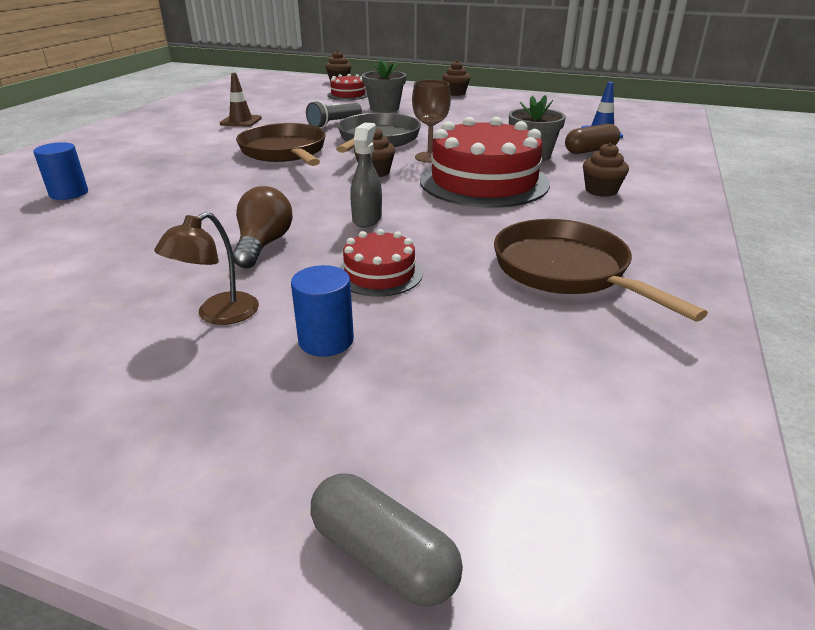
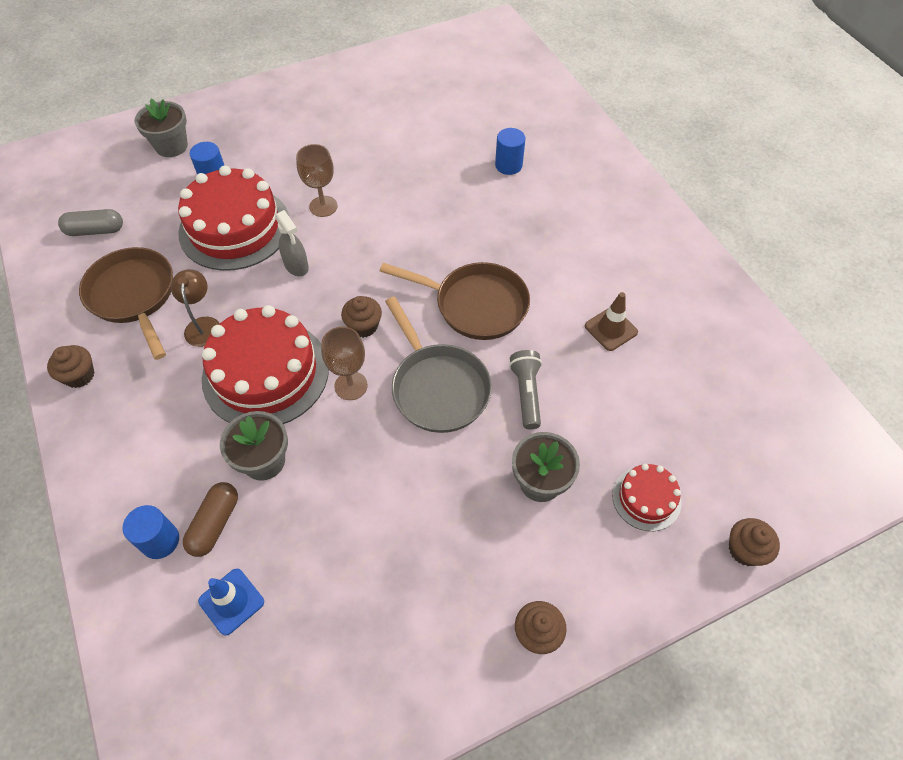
camera: 135 degrees right, 25 degrees up
(218, 315) = (277, 161): brown lamp -> brown lamp (203, 325)
(263, 245) = (323, 206): brown light bulb -> brown goblet
(313, 444) = (171, 146): none -> grey flower pot
(379, 274) = (235, 228): red cake -> red cake, size x2.03
(383, 556) = (120, 137): grey capsule -> grey capsule (95, 231)
(566, 271) = (134, 296): brown pan -> brown pan turned 135 degrees counterclockwise
(601, 191) = (160, 426): brown cupcake -> brown cupcake (79, 375)
(635, 157) = (160, 541): none -> blue cylinder

